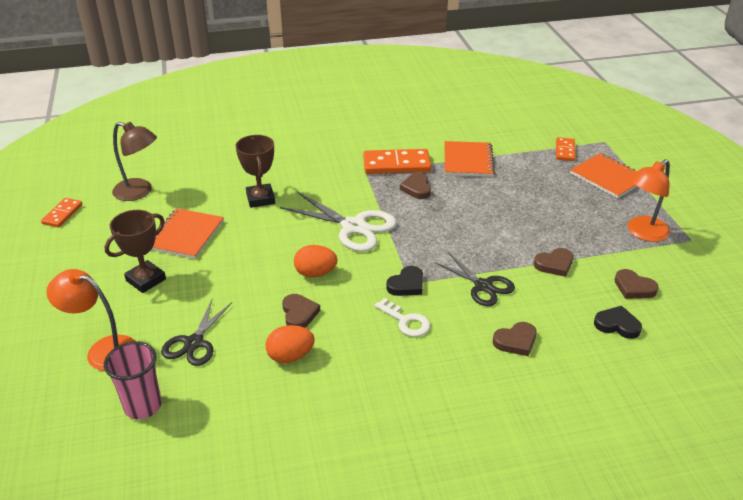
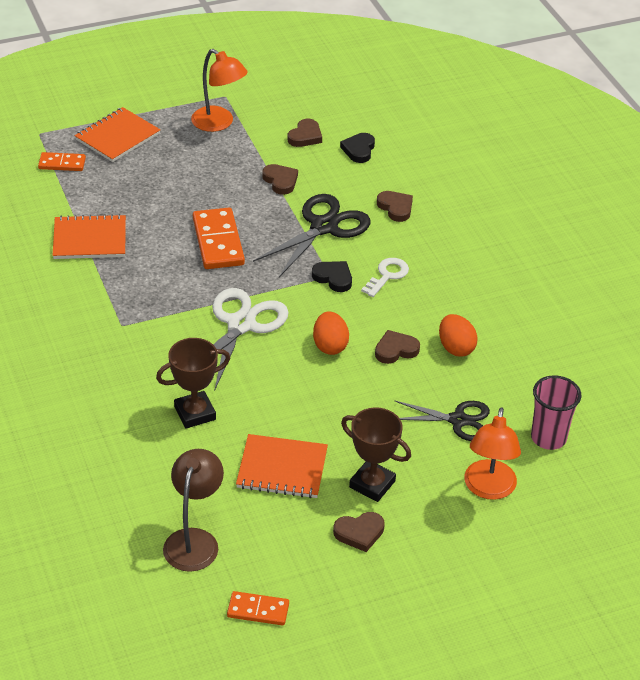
camera: 100 degrees left, 5 degrees up
(396, 165) = (103, 299): orange domino -> orange domino (218, 242)
(416, 188) = (156, 279): brown heart -> brown heart (359, 533)
(483, 286) = (324, 227): black scissors -> black scissors, size x1.52

